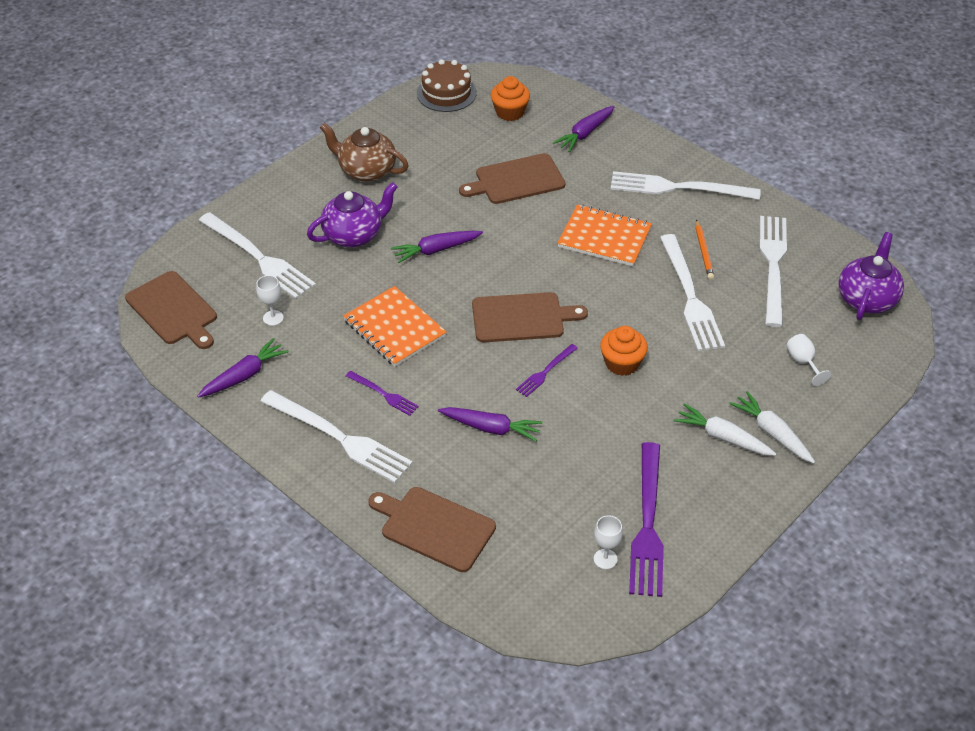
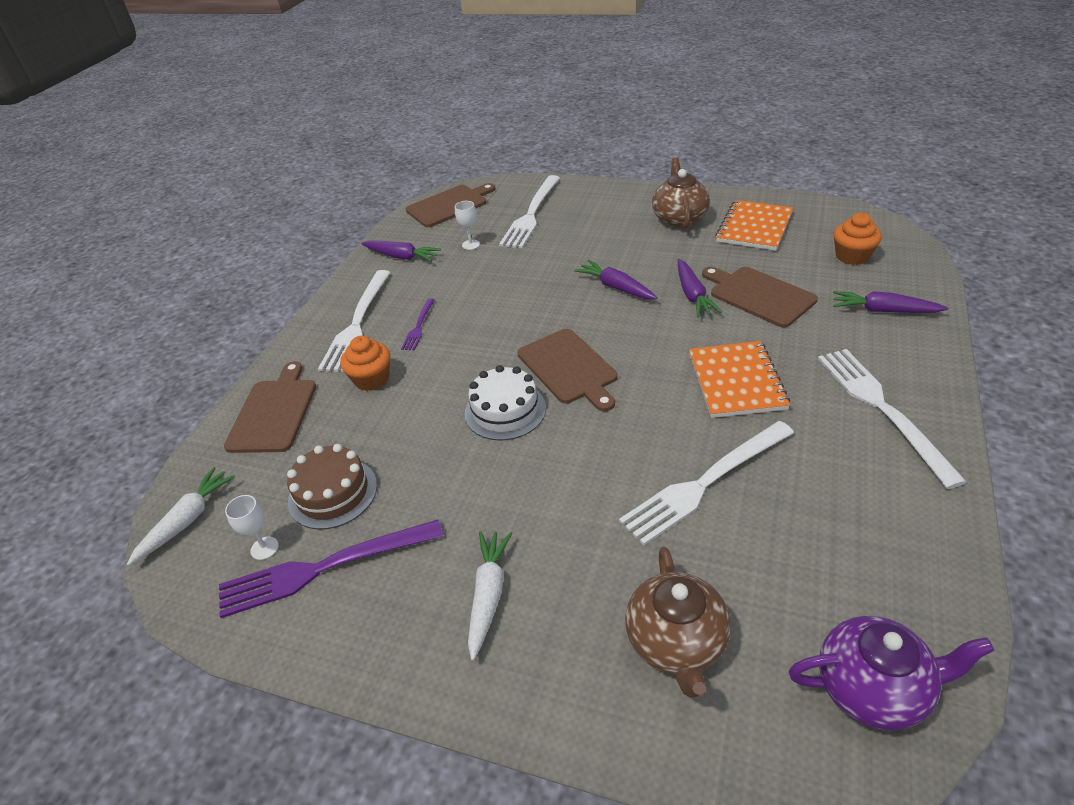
camera: 70 degrees right, 5 degrees down
(173, 310) = (449, 205): brown cutting board -> brown cutting board turned 150 degrees counterclockwise
(354, 235) = (596, 242): purple teapot -> none
(394, 328) = (500, 303): orange notebook -> orange notebook (754, 227)
(446, 93) = (831, 215): brown cake -> brown cake (333, 493)
(491, 428) = (410, 402): purple carrot -> purple carrot (693, 295)
(545, 372) = (505, 410): purple fork -> white cake
(622, 363) = (554, 462): orange cupcake -> orange cupcake (371, 379)
(703, 252) = (793, 469): orange pencil -> none
(772, 433) = (523, 648): white carrot -> white carrot (187, 520)
(773, 265) = (835, 546): white fork -> none
(803, 362) = (676, 643): white goblet -> brown teapot

